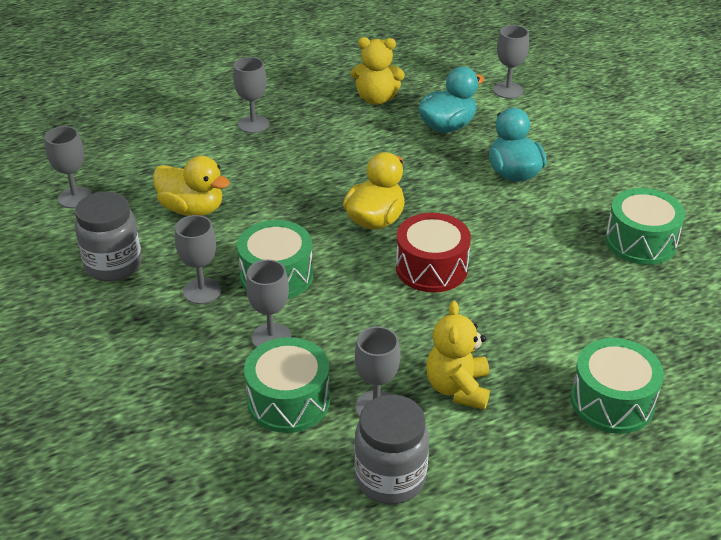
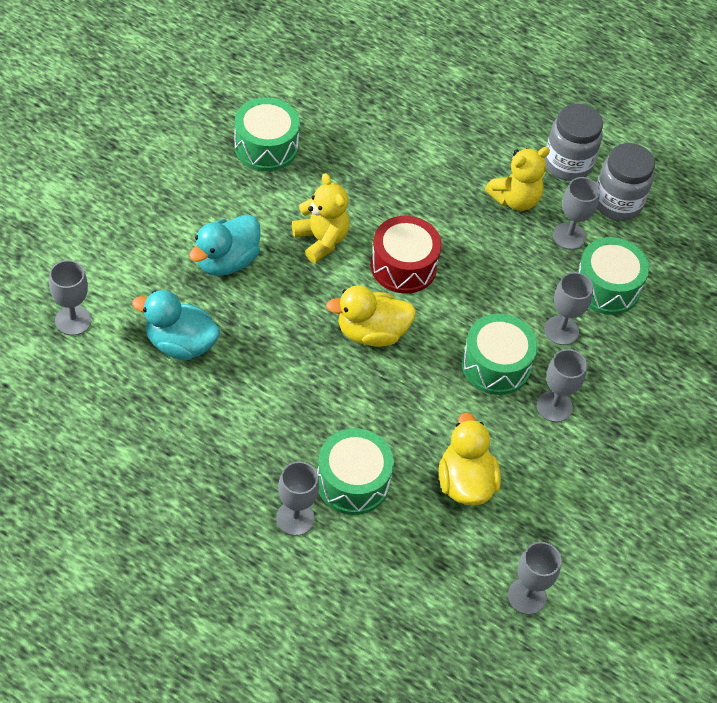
camera: 130 degrees left, 15 degrees up
(113, 265) = (580, 493): grey jar -> grey jar (567, 164)
(376, 99) = (168, 430): yellow teddy bear -> yellow teddy bear (321, 240)
(612, 401) = (458, 116): green drum -> green drum (352, 482)

